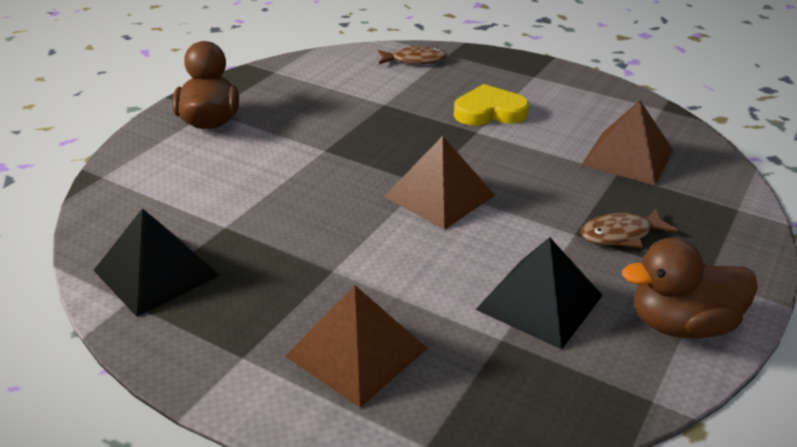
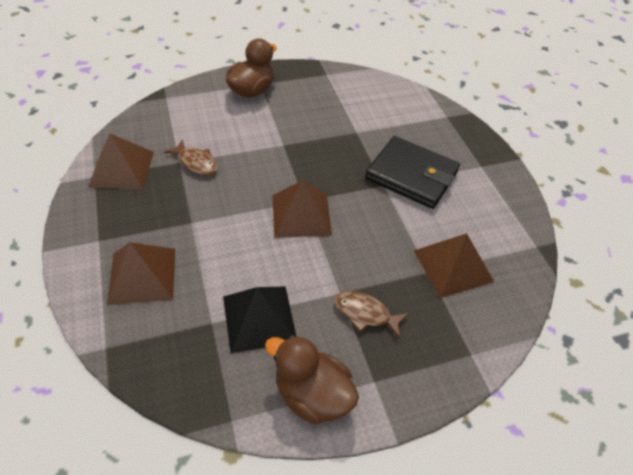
camera: 40 degrees right, 15 degrees up
(156, 272) = (122, 169): black pyramid -> brown pyramid
(415, 60) = (419, 110): brown fish -> brown fish (196, 163)
(489, 112) = (411, 175): yellow heart -> black wallet

